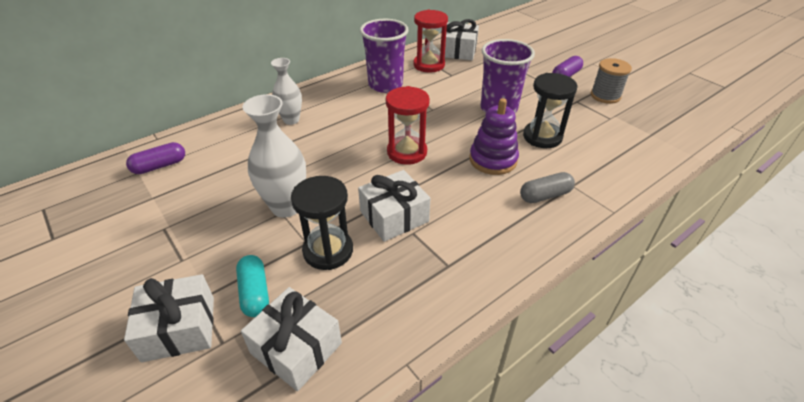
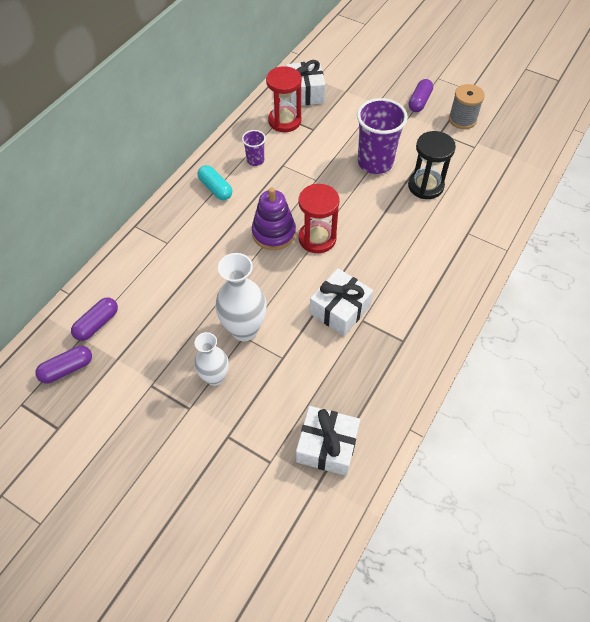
camera: 20 degrees left, 15 degrees up
(105, 193) = (67, 369): none -> purple capsule
(179, 328) = (229, 463): white gift -> none
(255, 293) = (269, 415): turquoise capsule -> turquoise capsule (215, 188)
(291, 120) = (189, 232): white vase -> white vase (215, 377)
(328, 251) = (304, 359): black hourglass -> none
(385, 85) = (255, 160): purple cup -> purple cup, size x0.49
(493, 160) = (394, 225): purple stacking toy -> purple stacking toy (274, 233)
(545, 195) = (450, 250): grey capsule -> none

